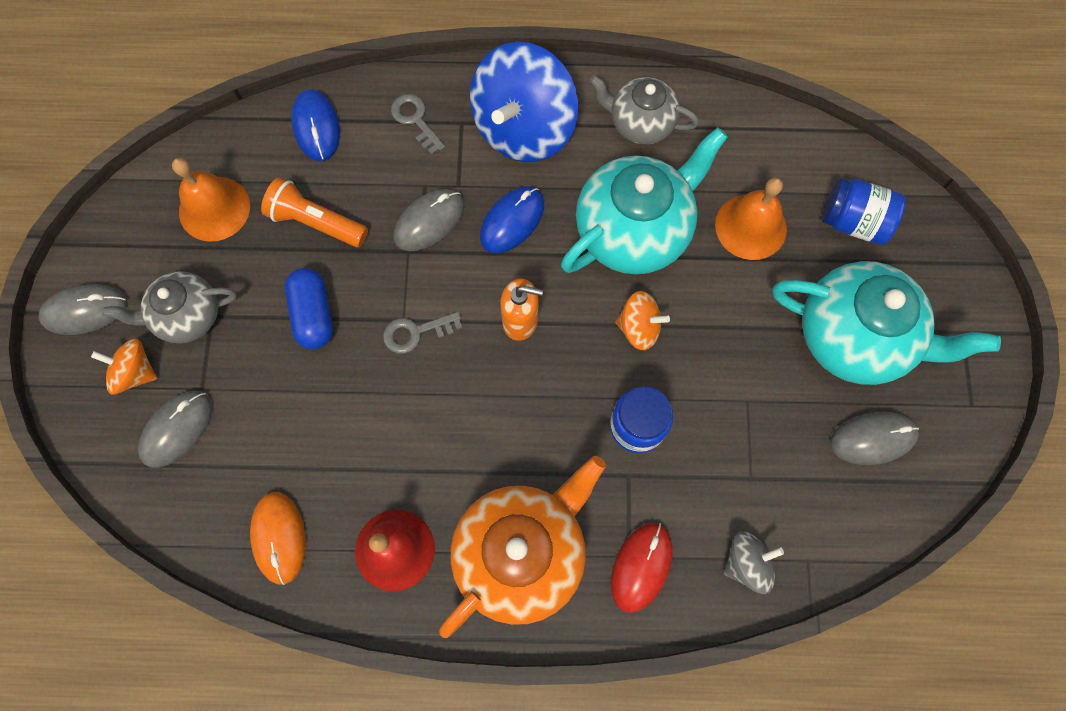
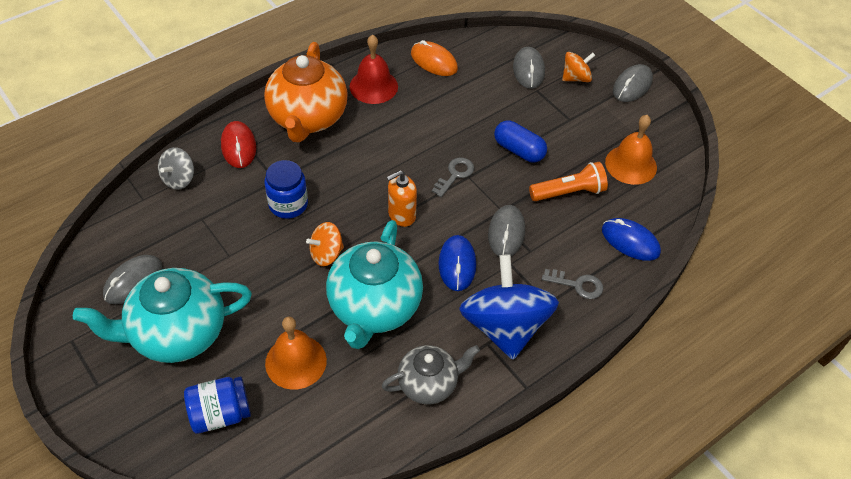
camera: 140 degrees right, 20 degrees down
(187, 316) = (581, 112): grey teapot -> none

